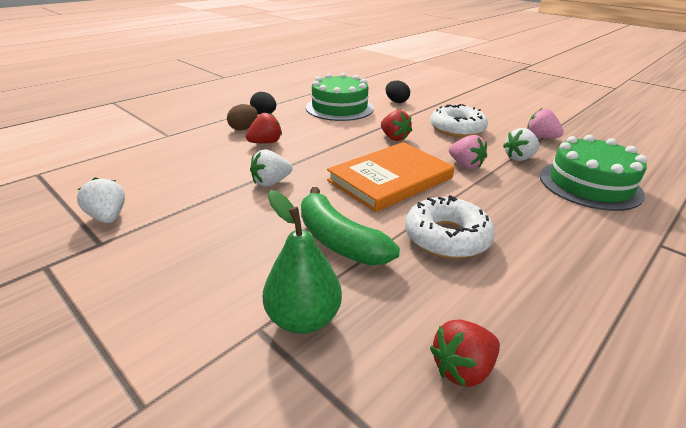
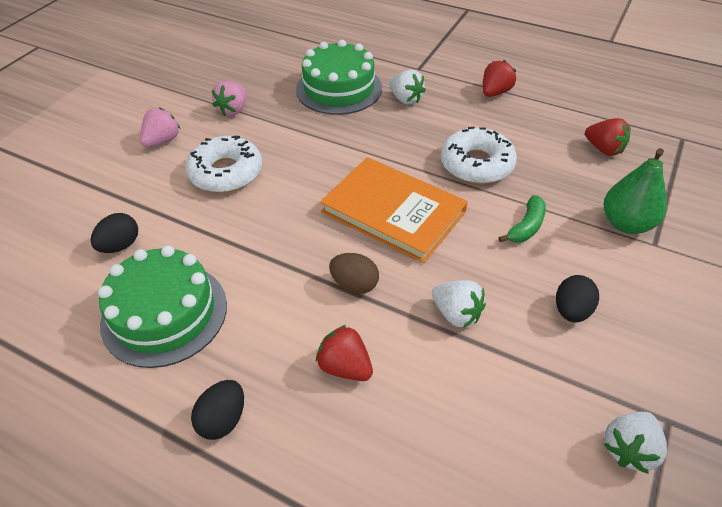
camera: 105 degrees left, 15 degrees up
(228, 233) = (571, 311): none -> black egg
(243, 128) = (299, 425): brown egg -> brown egg (354, 285)
(338, 241) = (526, 227): green banana -> green banana, size x0.58
(394, 138) = (275, 226): red strawberry -> red strawberry (495, 92)
(465, 165) = (331, 161): pink strawberry -> pink strawberry (162, 141)
(519, 158) = (297, 125): white strawberry -> white strawberry (406, 99)

